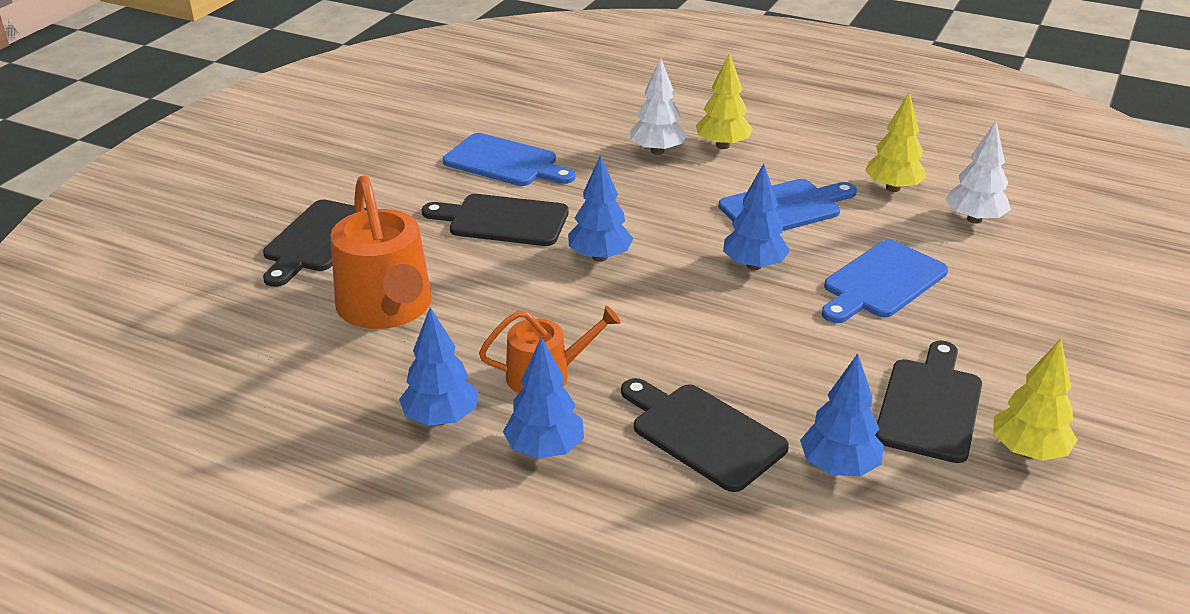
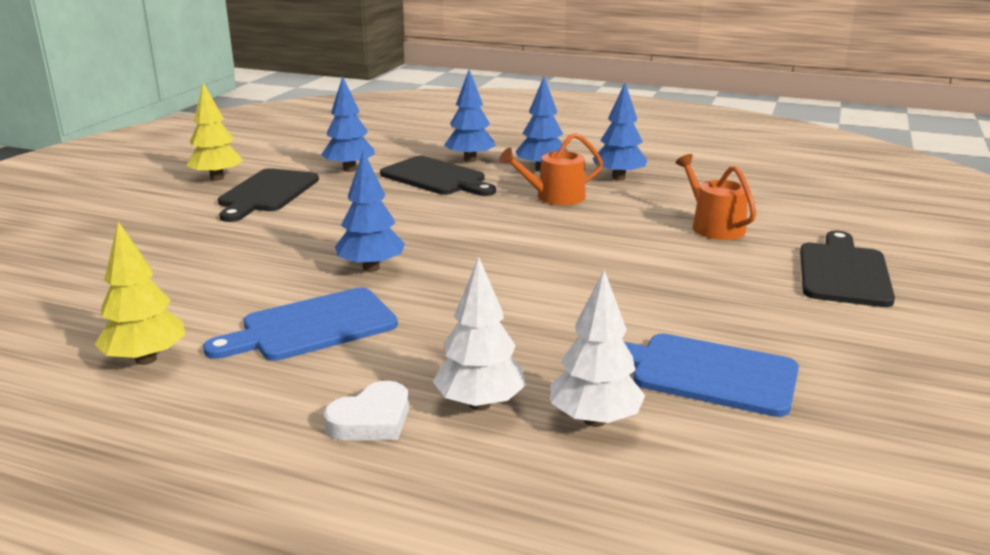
camera: 175 degrees right, 10 degrees down
(387, 308) = (713, 226): orange watering can -> orange watering can, size x0.60
(503, 220) = (657, 298): black cutting board -> none
(600, 257) = (533, 269): blue tree -> blue tree (470, 160)
(722, 146) = (371, 420): yellow tree -> white heart
(881, 282) = (246, 260): blue cutting board -> none
(974, 219) = (77, 323): white tree -> white tree (595, 420)

